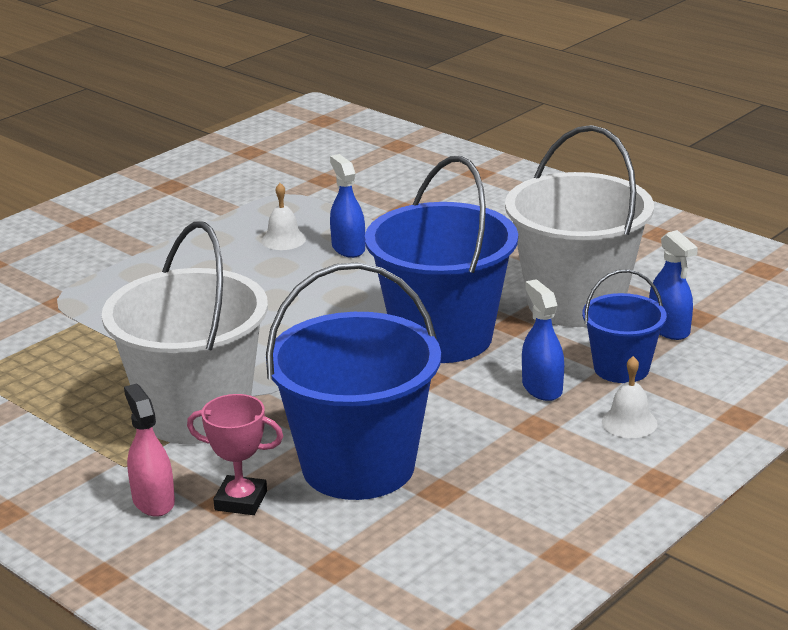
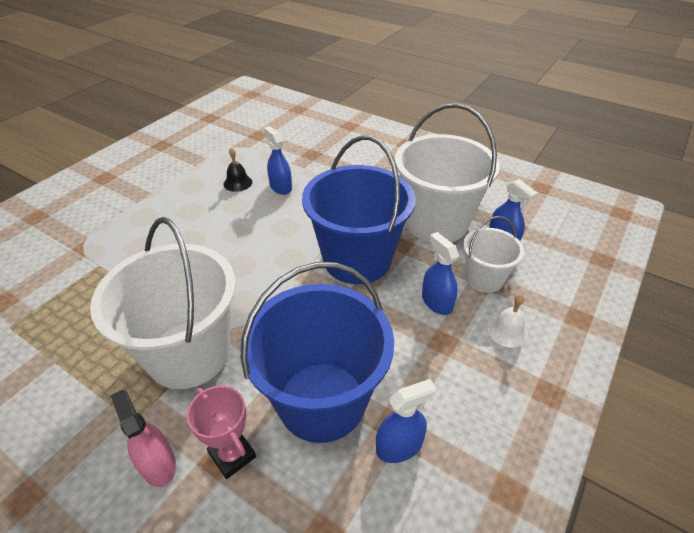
camera: 10 degrees left, 15 degrees up
(241, 501) = (232, 455): pink trophy -> pink trophy turned 45 degrees clockwise
(283, 239) = (238, 183): white bell -> black bell
(444, 509) = (399, 446): none -> blue spray bottle
(621, 368) = (484, 278): blue bucket -> white bucket

